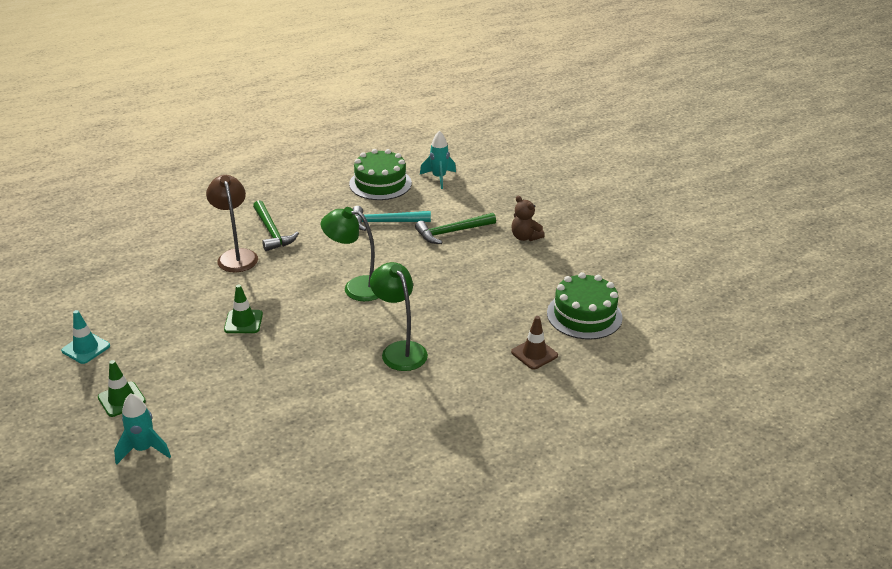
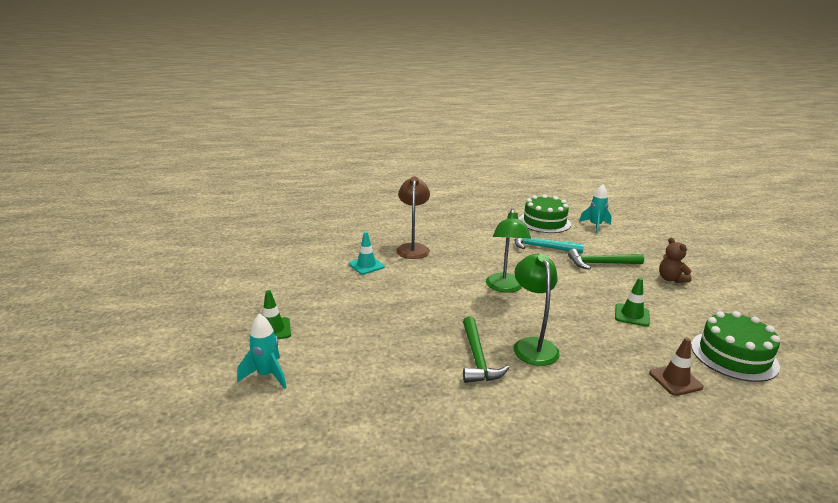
camera: 20 degrees right, 10 degrees down
(86, 348) = (268, 287): turquoise traffic cone -> turquoise traffic cone (366, 265)
(243, 322) = (399, 294): green traffic cone -> green traffic cone (632, 315)
(272, 232) = (447, 238): green hammer -> green hammer (477, 358)
(356, 287) = (504, 287): green lamp -> green lamp turned 120 degrees counterclockwise

